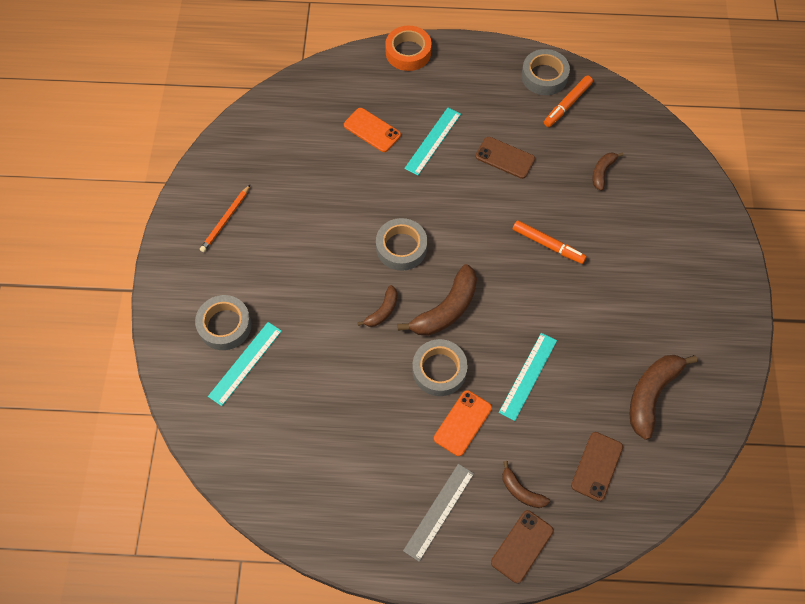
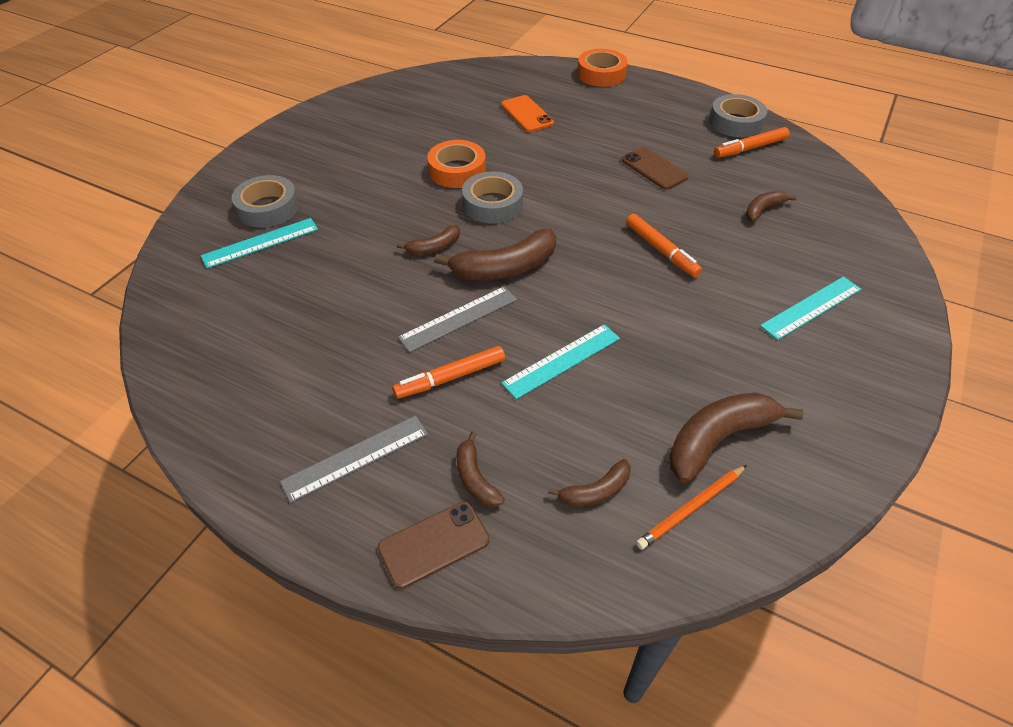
camera: 25 degrees right, 15 degrees down
(225, 220) = (337, 136): orange pencil -> orange pencil (691, 508)
(352, 221) = (457, 170): none -> orange tape
(433, 141) = (584, 137): turquoise ruler -> turquoise ruler (811, 307)
(439, 370) = (458, 318): grey tape -> grey ruler
(462, 423) = (450, 377): orange phone -> orange marker
(597, 466) = (596, 491): brown phone -> brown banana

